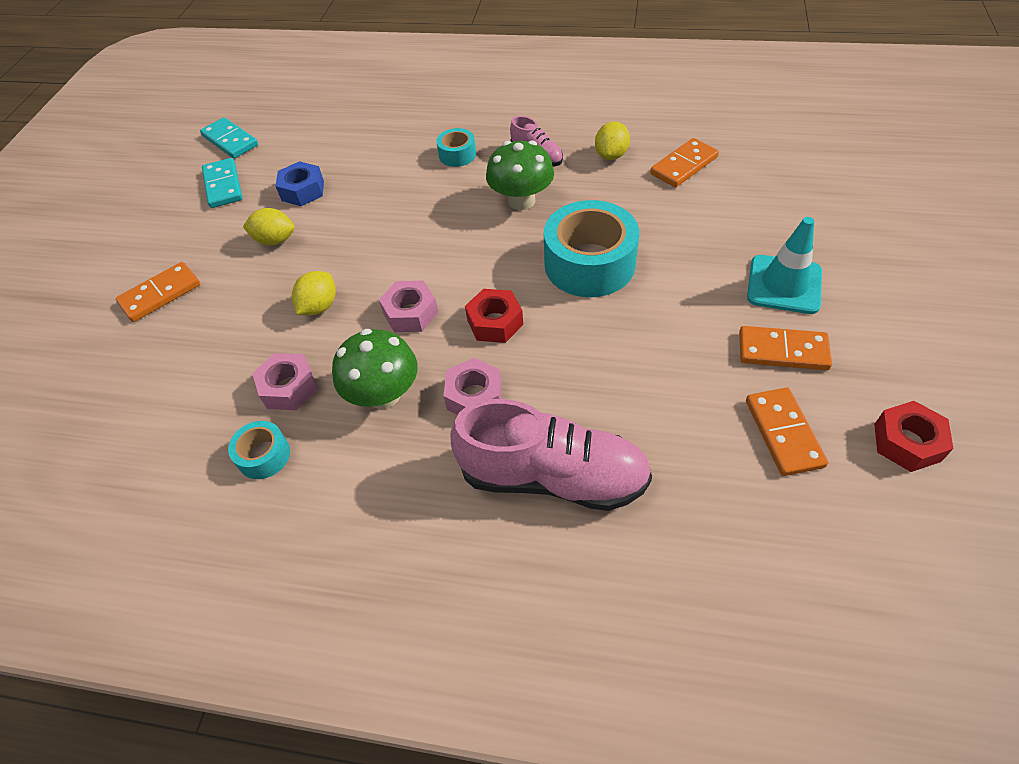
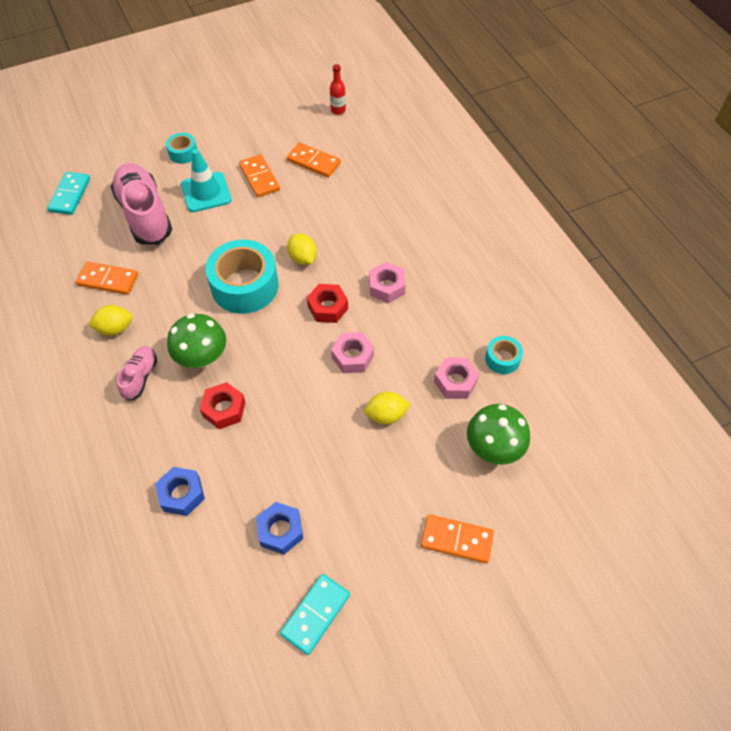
camera: 130 degrees left, 5 degrees up
(230, 141) = (249, 677): turquoise domino -> turquoise domino (70, 195)
(275, 240) = (349, 501): yellow lemon -> yellow lemon (303, 258)
(384, 394) = (419, 329): green mushroom -> green mushroom (493, 448)
(396, 148) = (182, 494): none -> blue nut
(457, 155) = (166, 437): turquoise tape -> turquoise tape (183, 153)
(553, 477) = (406, 230): pink shoe -> pink shoe (145, 214)
(784, 433) = (313, 162): orange domino -> orange domino turned 75 degrees clockwise
(907, 442) = (288, 124): red nut -> red nut (224, 409)
(919, 541) = (338, 110): none -> red bottle

